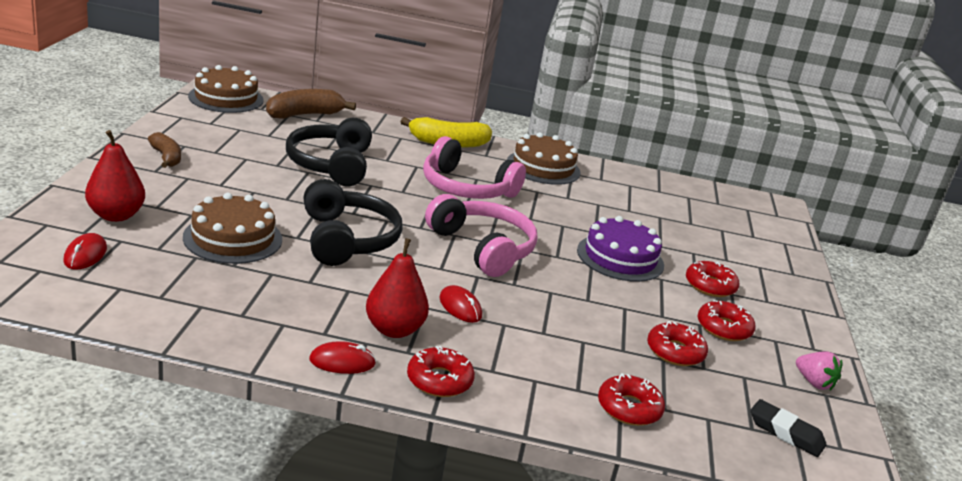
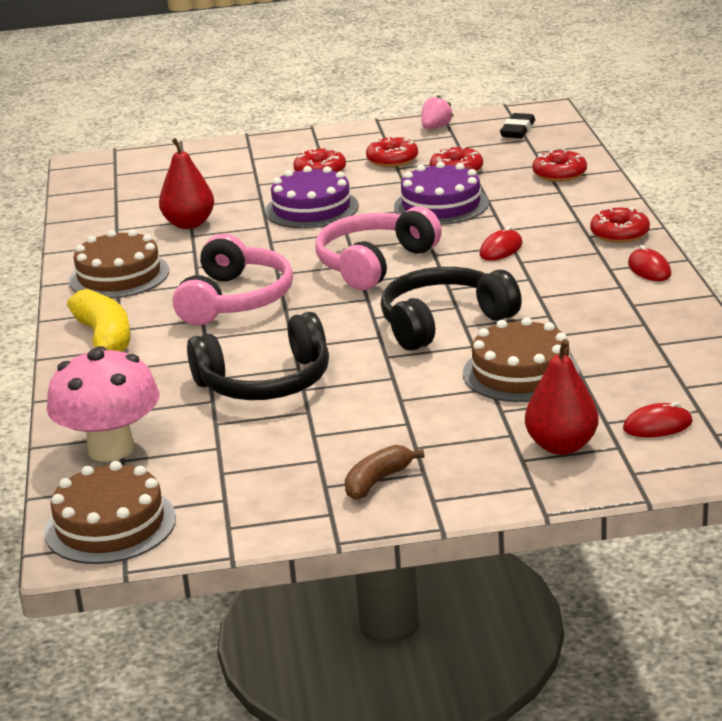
camera: 100 degrees left, 0 degrees up
(305, 115) = (111, 449): brown banana -> pink mushroom
(394, 330) = (575, 263): red pear -> red pear (189, 224)
(587, 314) = (441, 205): none -> purple cake

